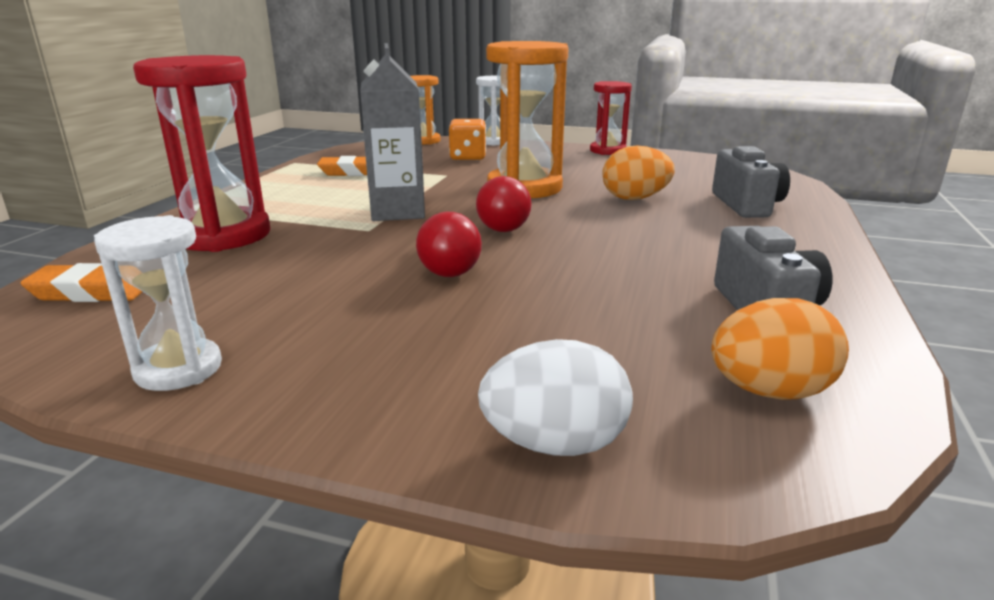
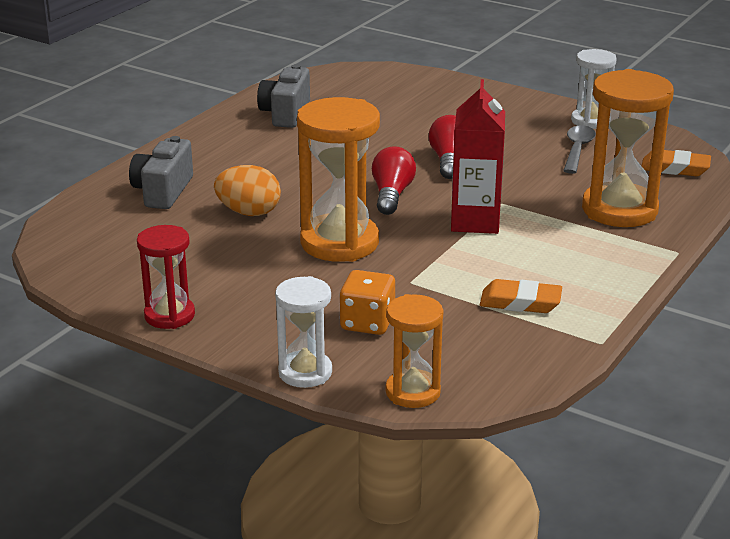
camera: 165 degrees left, 5 degrees up
(223, 235) = (619, 210): red hourglass -> orange hourglass
(239, 304) = (577, 150): none -> grey spoon
(397, 212) = (475, 221): grey carton -> red carton
(554, 444) = (433, 82): white egg -> none
(769, 392) = (334, 86): orange egg -> none

